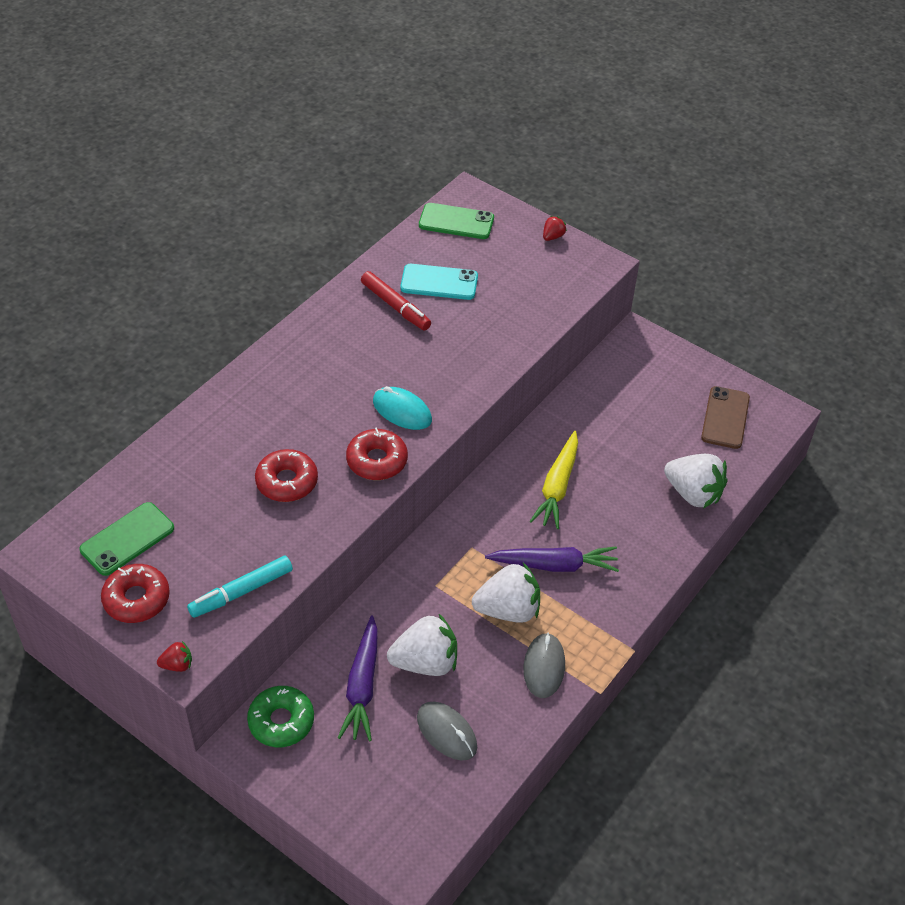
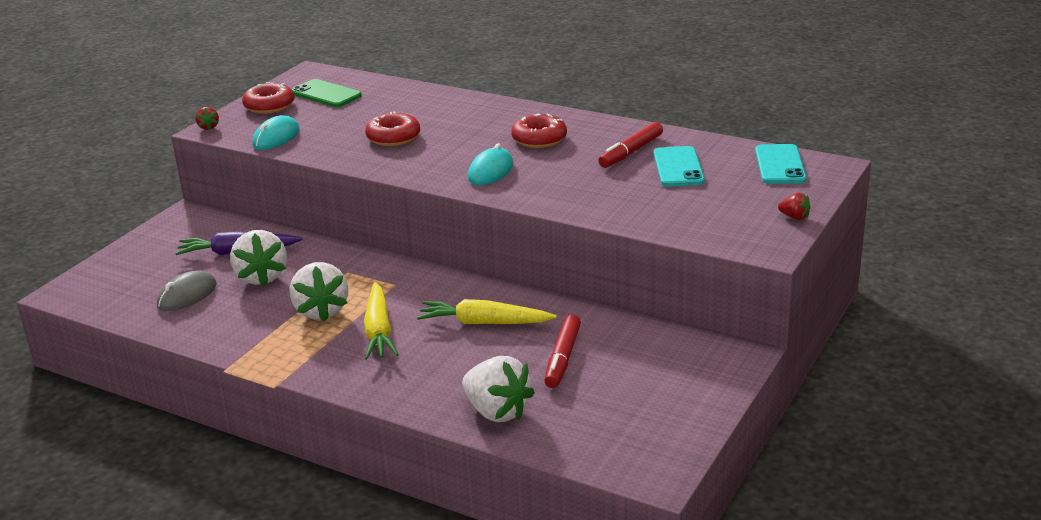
camera: 85 degrees right, 20 degrees down
(241, 592) = (276, 137): turquoise marker -> turquoise mouse
(281, 721) = (206, 224): green donut -> none
(377, 461) = (425, 168): red donut -> red donut (539, 139)
(456, 222) = (780, 165): green phone -> turquoise phone
(544, 667) = (254, 336): grey mouse -> none
(554, 565) = (378, 331): purple carrot -> yellow carrot
(623, 441) = (562, 358): none -> red marker
(693, 493) = (497, 411): white strawberry -> white strawberry turned 75 degrees counterclockwise
(725, 418) = (630, 429): brown phone -> none

